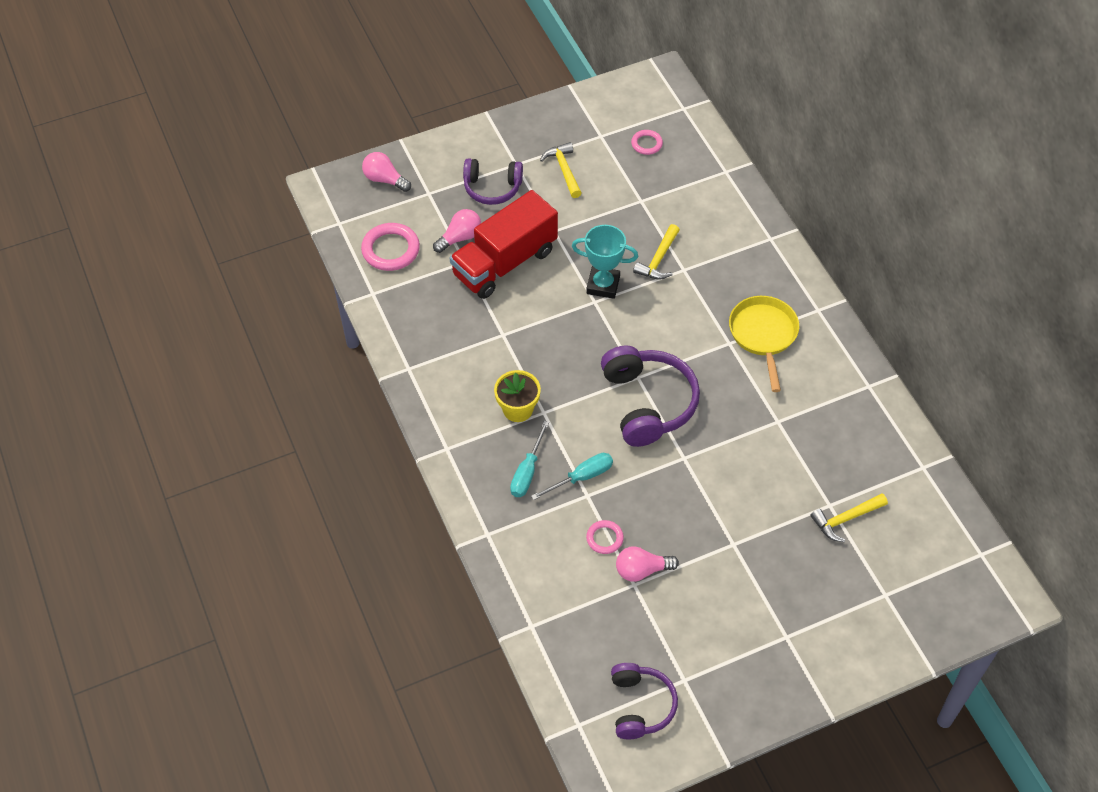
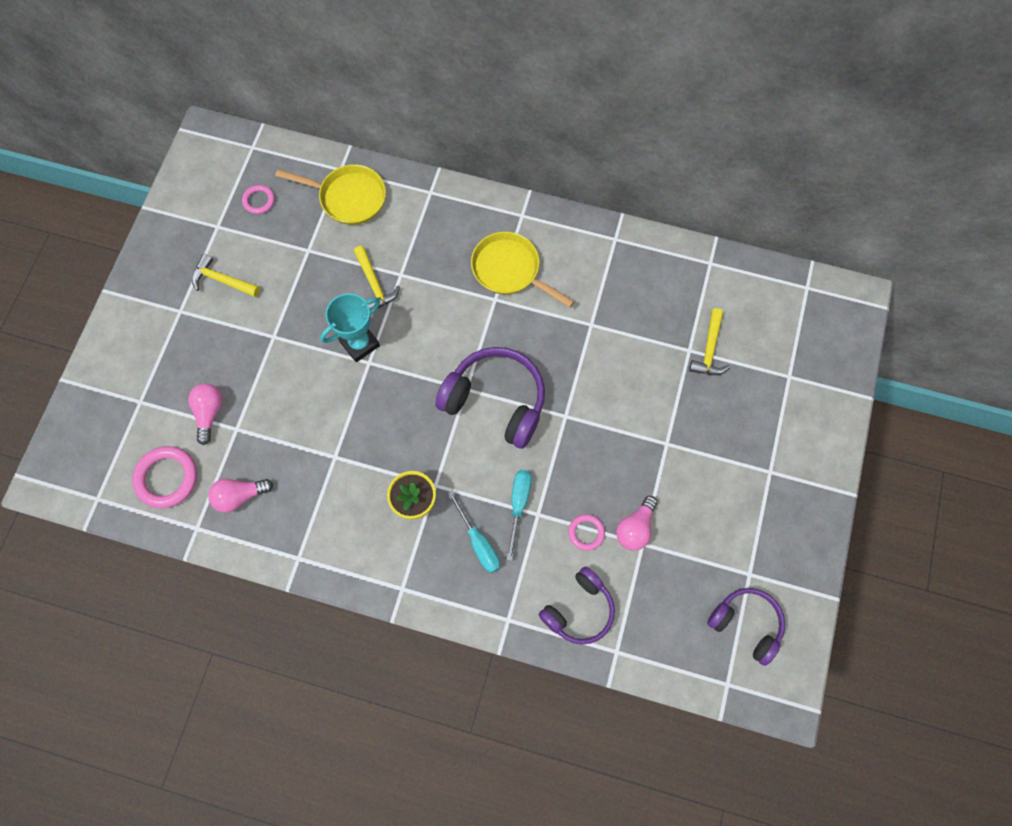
camera: 50 degrees left, 15 degrees up
(384, 179) = (90, 425): pink light bulb -> pink light bulb (239, 496)
(492, 188) = (185, 348): purple headphones -> purple headphones (579, 610)
(504, 263) = (267, 399): red truck -> none
(708, 193) = (348, 198): none -> yellow pan

